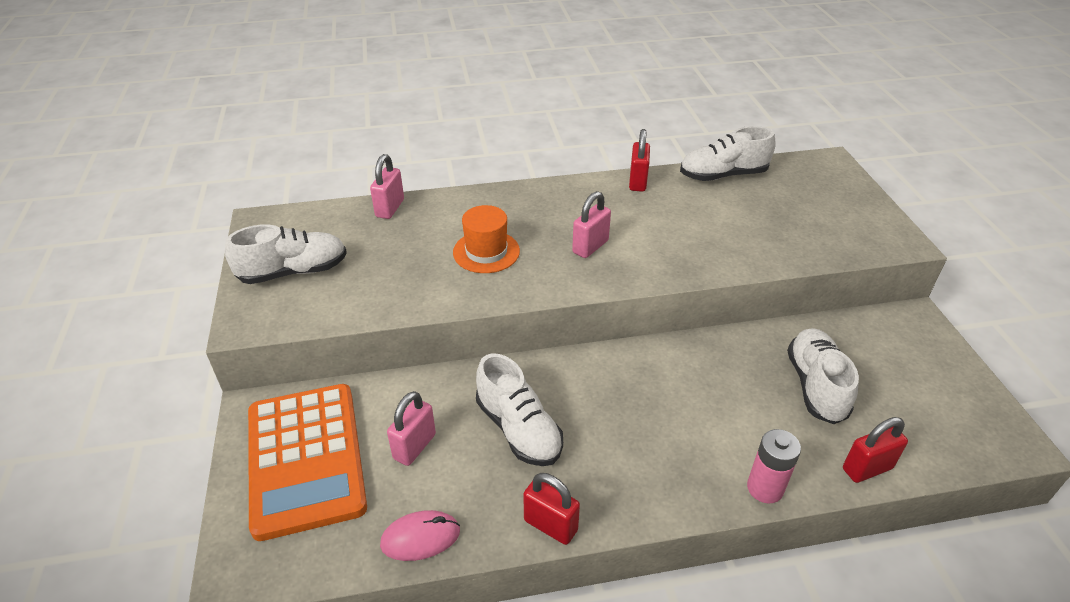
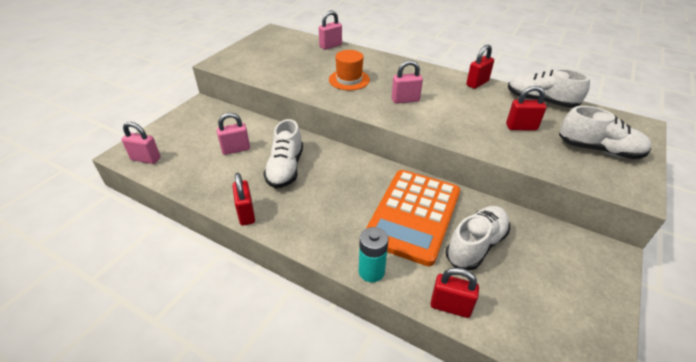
camera: 40 degrees right, 0 degrees up
(290, 554) = (146, 159): none -> pink padlock
(293, 272) = (259, 53): white shoe -> white shoe (598, 150)
(305, 459) = (193, 130): orange calculator -> orange calculator (413, 215)
(420, 538) = (193, 183): pink mouse -> none
(743, 219) = (521, 127): none -> red padlock
(765, 488) = (371, 271): pink battery -> turquoise battery

